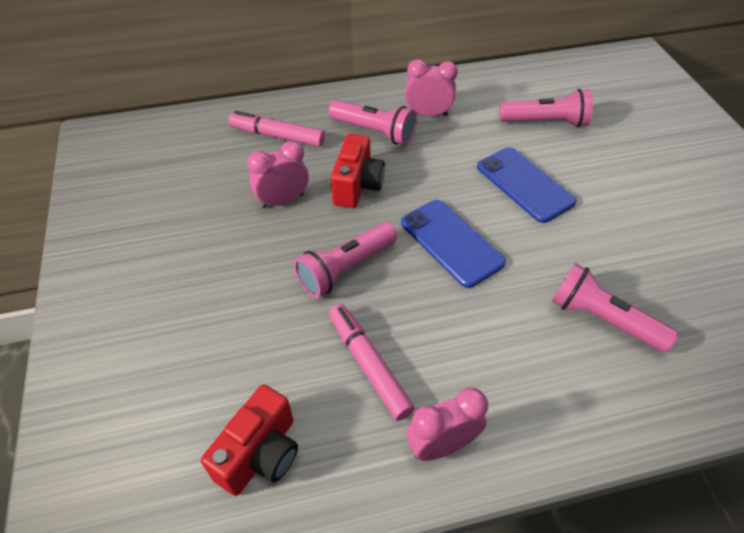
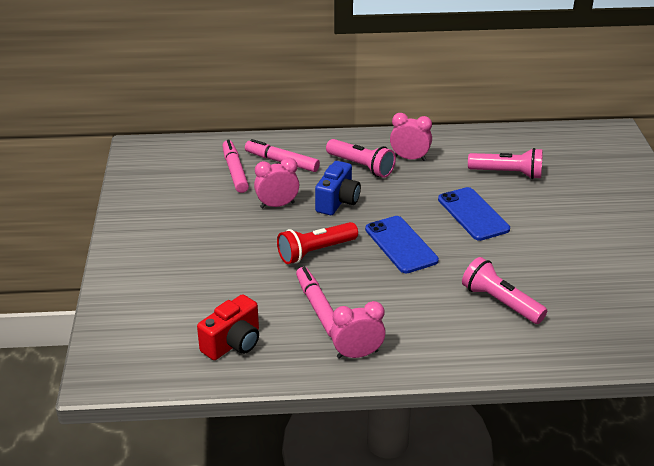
camera: 10 degrees right, 15 degrees down
(221, 156) = (235, 171): none -> pink marker
(346, 269) = (315, 252): pink flashlight -> red flashlight
(357, 186) = (337, 201): red camera -> blue camera

